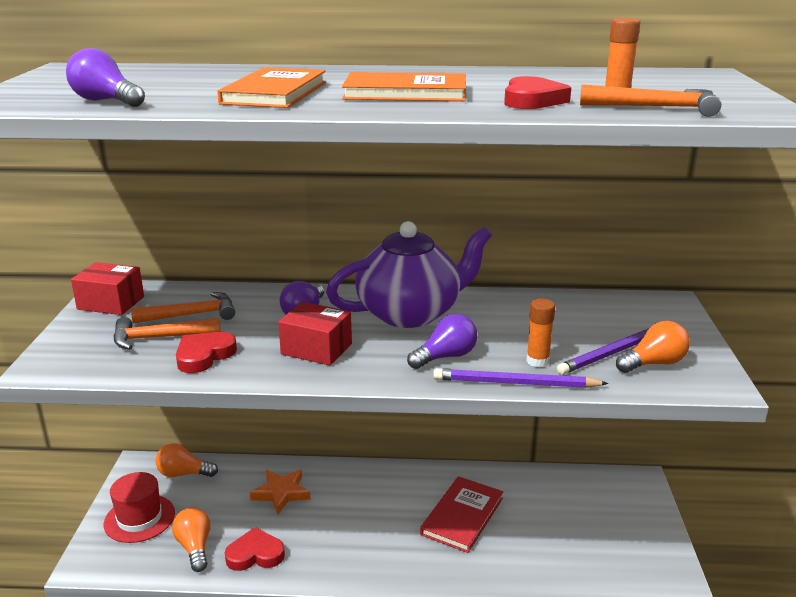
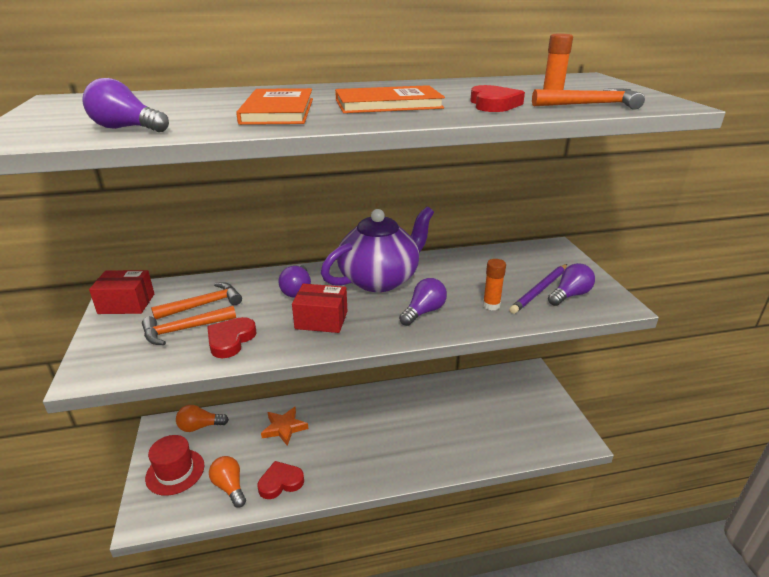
camera: 15 degrees left, 5 degrees up
(462, 516) = (424, 420): red book -> none
(515, 383) = (484, 326): purple pencil -> none
(654, 363) = (570, 295): orange light bulb -> purple light bulb

